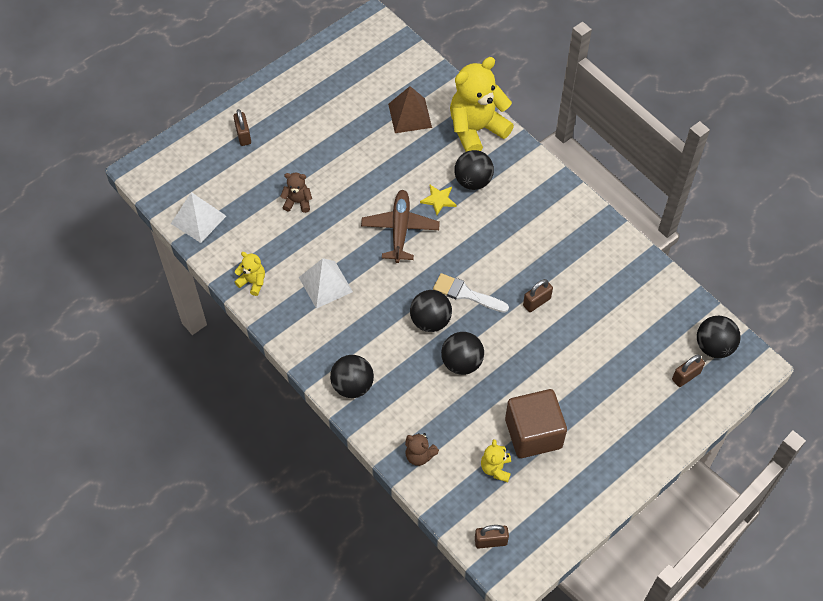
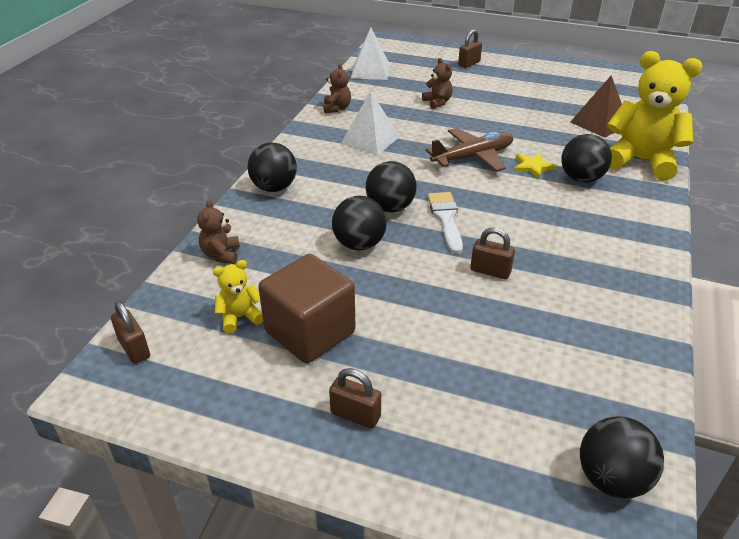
camera: 60 degrees right, 20 degrees down
(253, 282) = (337, 108): yellow teddy bear -> brown teddy bear
(686, 376) = (528, 462): brown padlock -> brown padlock (355, 415)

